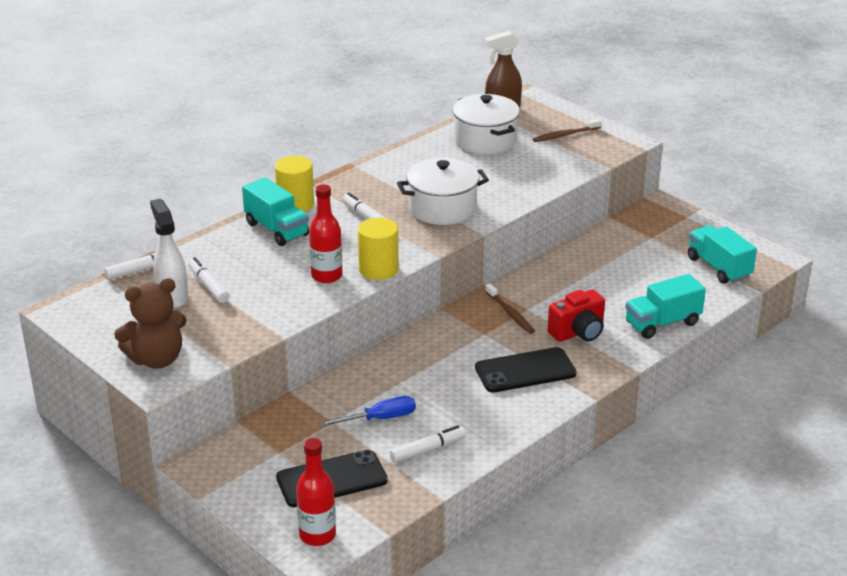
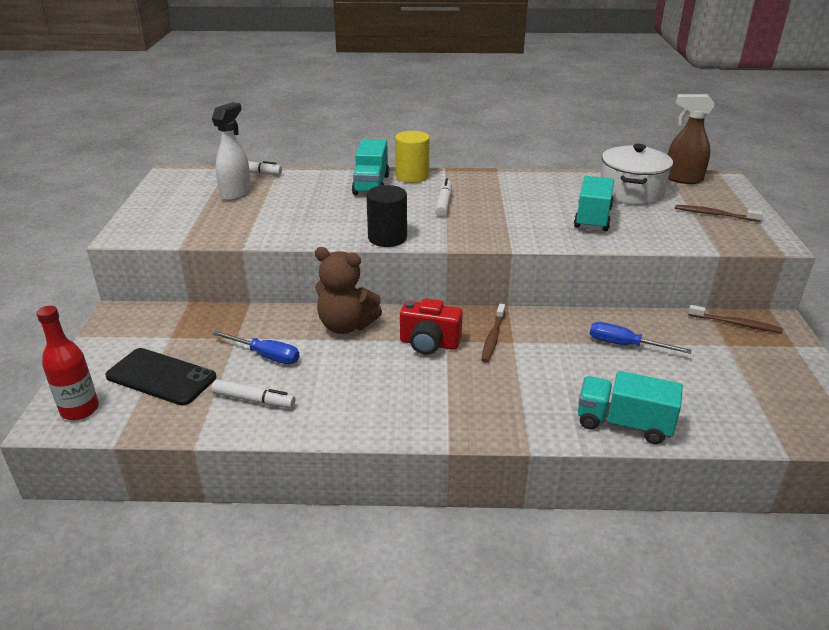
camera: 45 degrees right, 0 degrees up
(156, 359) = (154, 222): brown teddy bear -> brown teddy bear (346, 326)
(208, 285) = (267, 197): white marker -> none
(326, 276) = (345, 225): red bottle -> none
(378, 269) = (387, 238): yellow cylinder -> black cylinder
(442, 208) = (511, 221): white pot -> none
(525, 371) = (430, 388): black phone -> none
(578, 332) = (527, 385): red camera -> red camera (429, 344)
(596, 271) = (625, 345): none -> blue screwdriver
(638, 219) = (736, 324): none -> brown toothbrush
(719, 268) = (767, 407): turquoise truck -> turquoise truck (592, 218)

